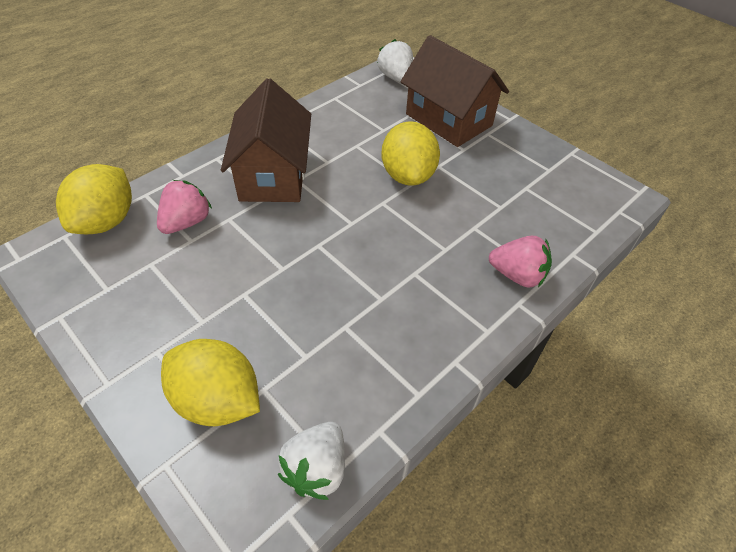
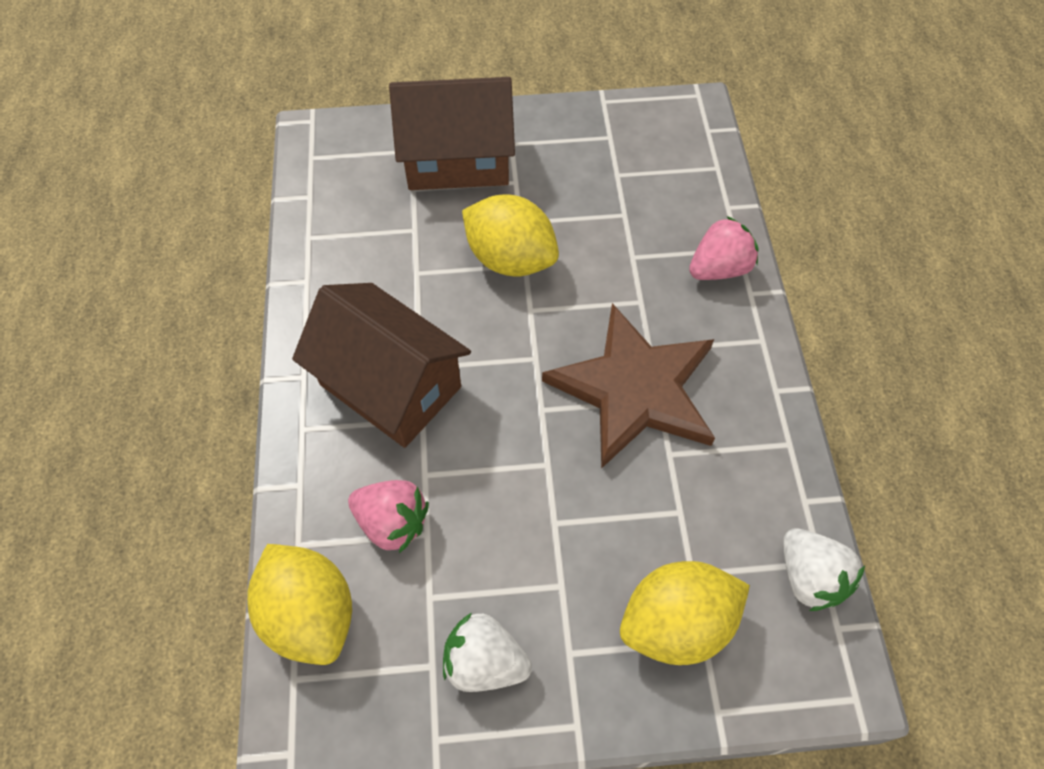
camera: 50 degrees left, 10 degrees up
(187, 222) = (392, 522): pink strawberry -> pink strawberry turned 135 degrees clockwise
(376, 281) = (635, 389): none -> brown star
(395, 77) = (332, 153): white strawberry -> white strawberry (484, 662)

